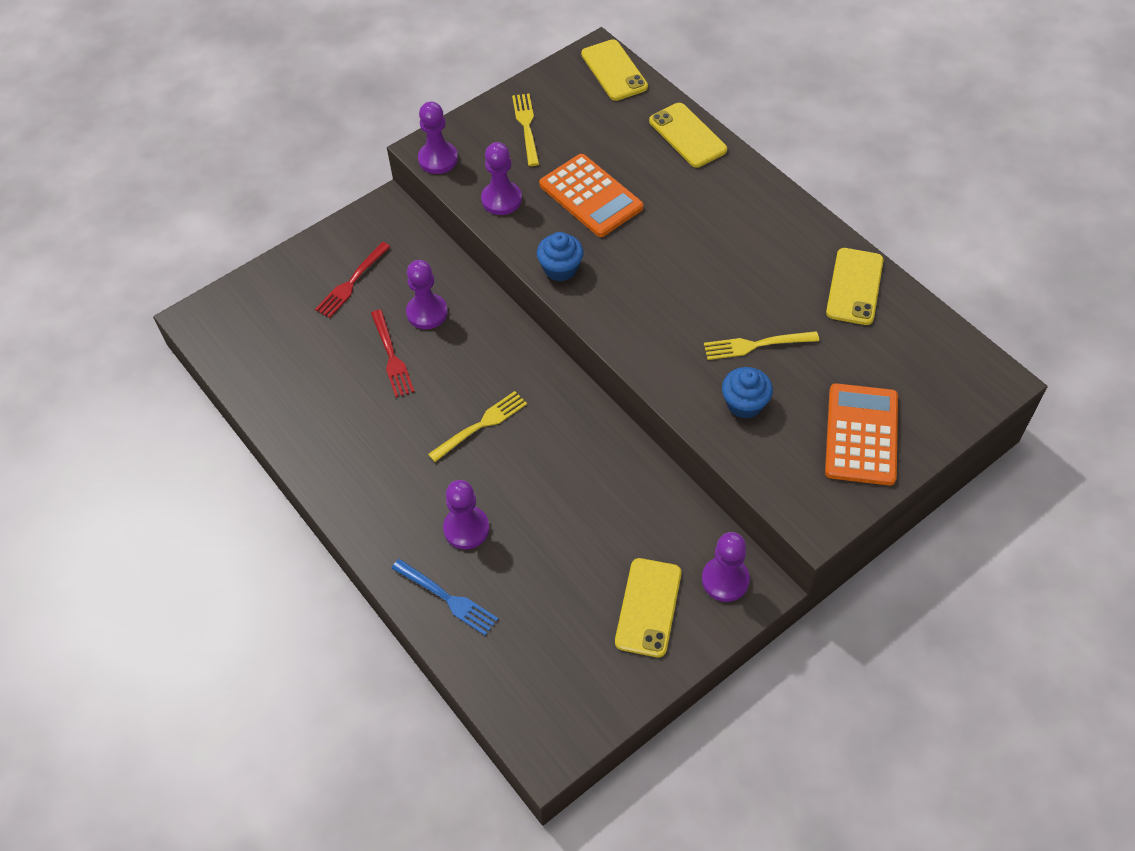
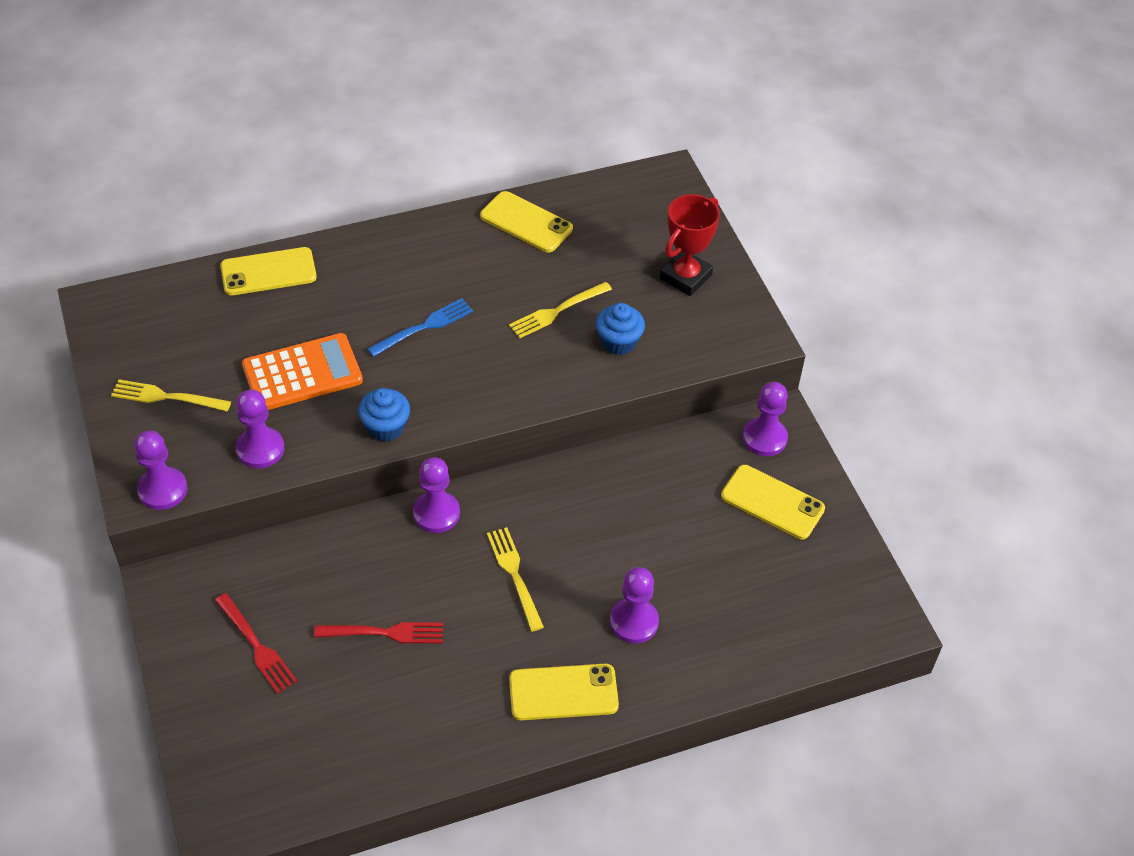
camera: 75 degrees left, 5 degrees down
(427, 313) = (341, 584): purple pawn -> purple pawn (436, 513)
(447, 598) = (707, 660): blue fork -> blue fork (424, 327)
(614, 71) = (134, 299): yellow phone -> yellow phone (563, 692)
(756, 345) = (557, 311): yellow fork -> yellow fork turned 45 degrees clockwise
(861, 435) = (685, 277): orange calculator -> red trophy

